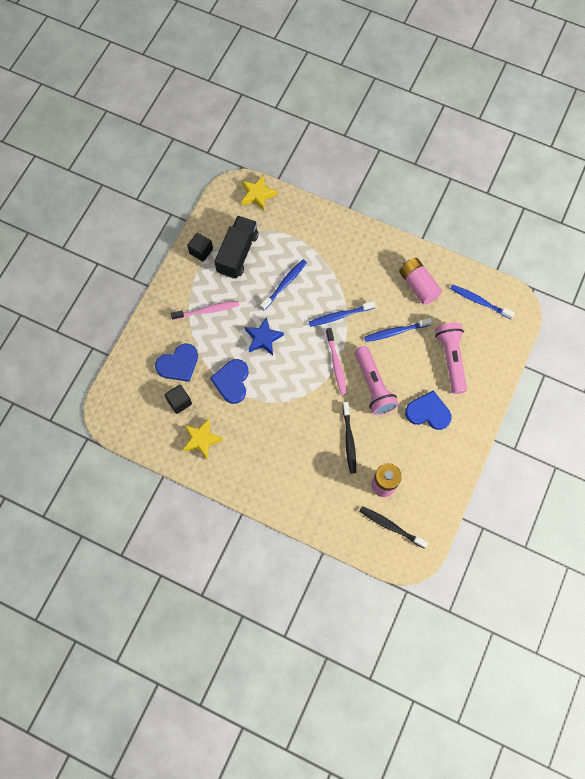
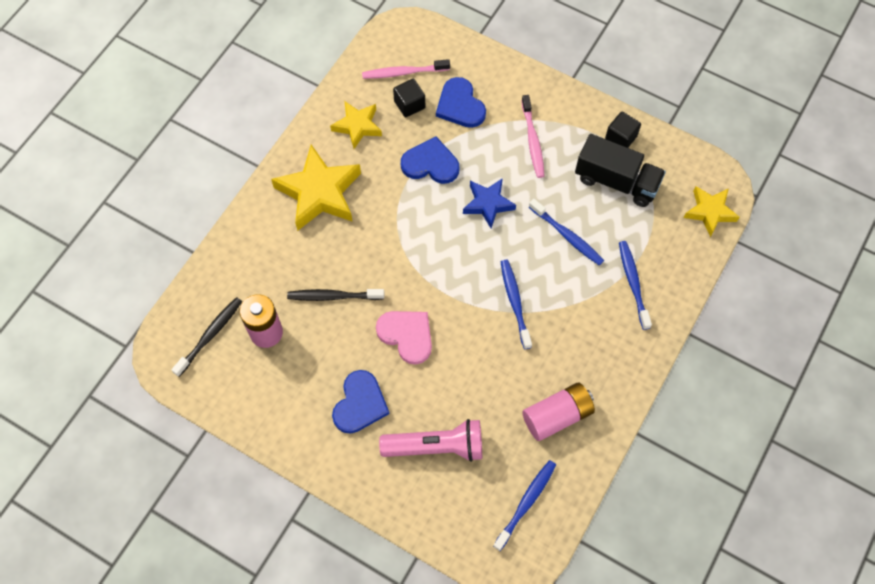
camera: 95 degrees right, 5 degrees down
(263, 461) = (319, 193): none -> yellow star
(336, 364) = (443, 291): pink toothbrush -> pink toothbrush (403, 72)
(373, 385) = (407, 335): pink flashlight -> pink heart
(395, 332) = (485, 374): blue toothbrush -> blue toothbrush (633, 283)

